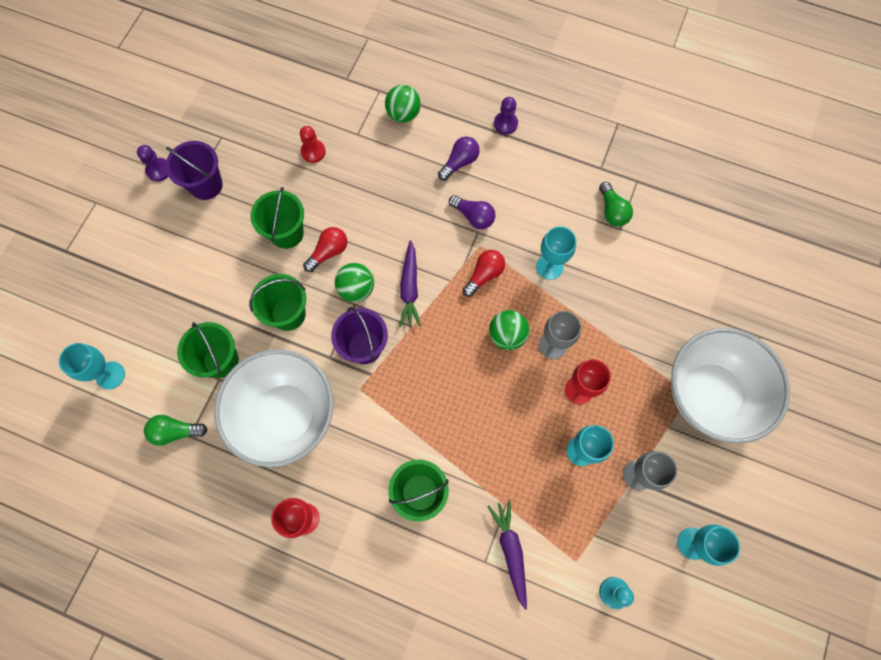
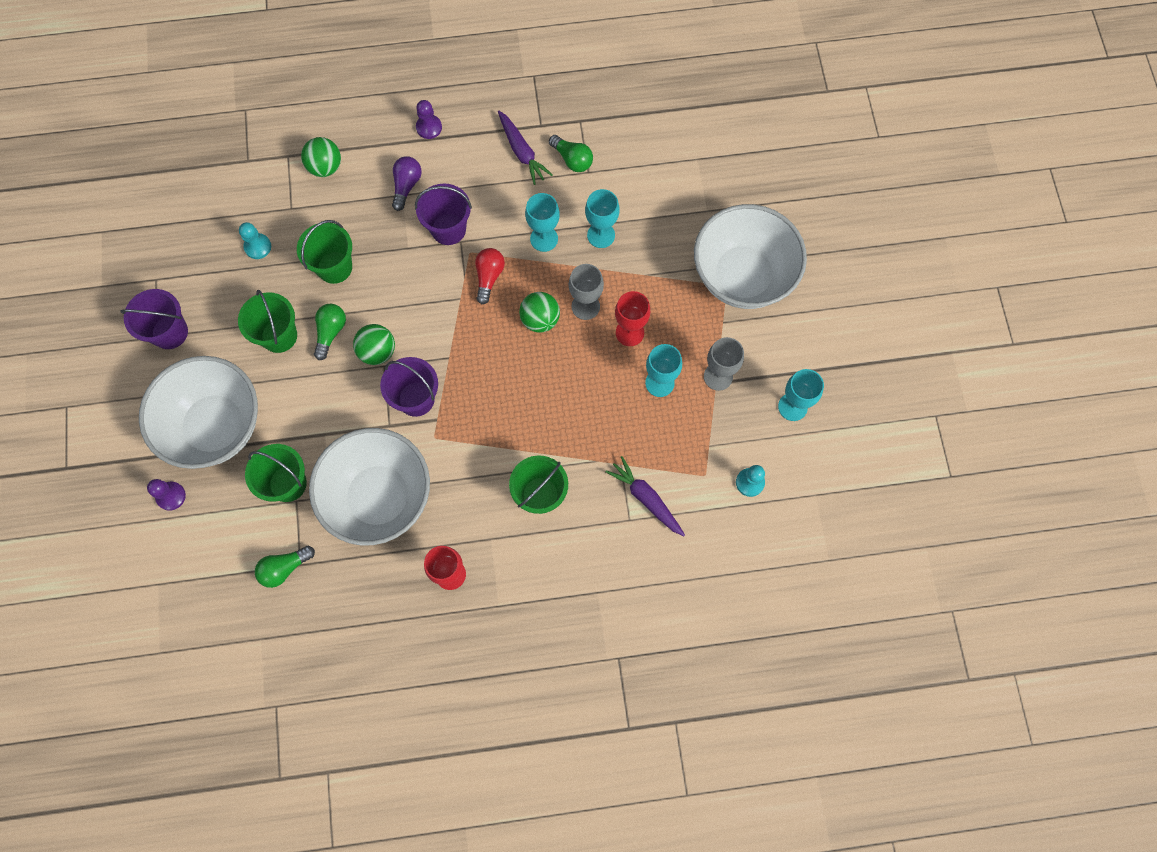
camera: 30 degrees left, 0 degrees up
(110, 375) = (188, 554): turquoise goblet -> turquoise goblet (601, 235)
(158, 170) = (111, 343): purple pawn -> purple pawn (171, 496)
(194, 281) = (216, 426): none -> white bowl
(288, 314) = (326, 408): green bucket -> green bucket (334, 267)
(313, 152) = (258, 247): red pawn -> turquoise pawn
(328, 252) = (330, 332): red light bulb -> green light bulb
(410, 288) = (427, 325): purple carrot -> purple carrot (522, 152)
(473, 216) = (448, 229): purple light bulb -> purple bucket

